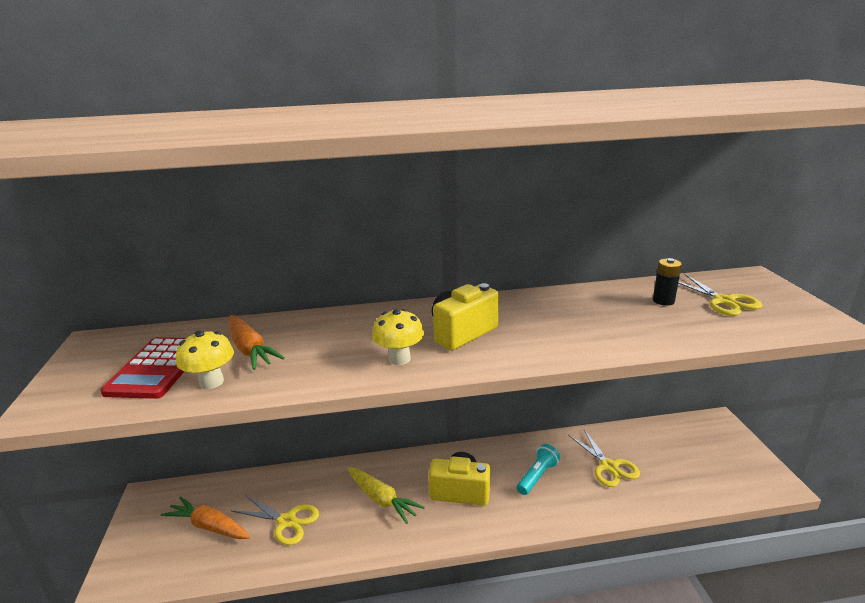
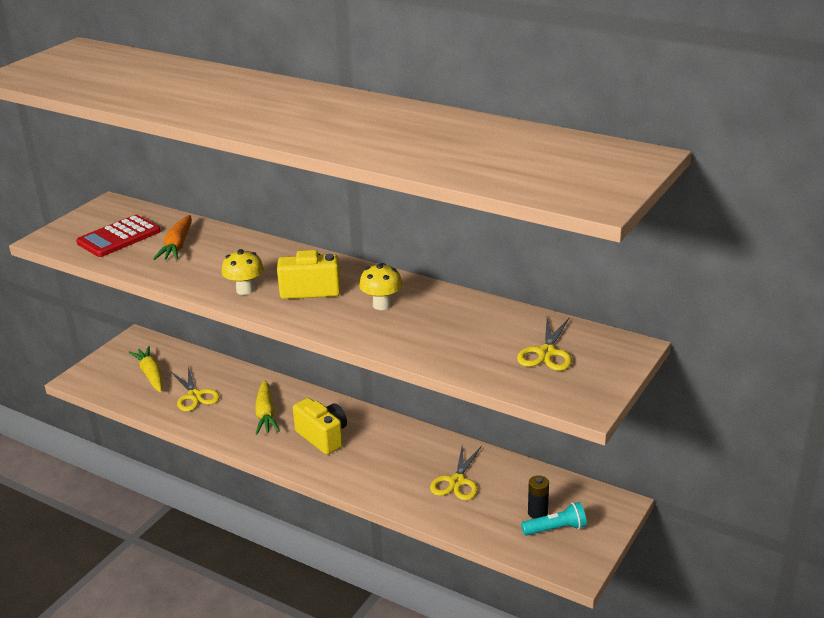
camera: 40 degrees right, 5 degrees up
(209, 526) = (151, 375): orange carrot -> yellow carrot
(211, 382) = (132, 259): yellow mushroom -> yellow mushroom (382, 305)
(537, 476) = (391, 458): turquoise flashlight -> turquoise flashlight (556, 529)
(663, 301) = (499, 331): black battery -> black battery (537, 513)

